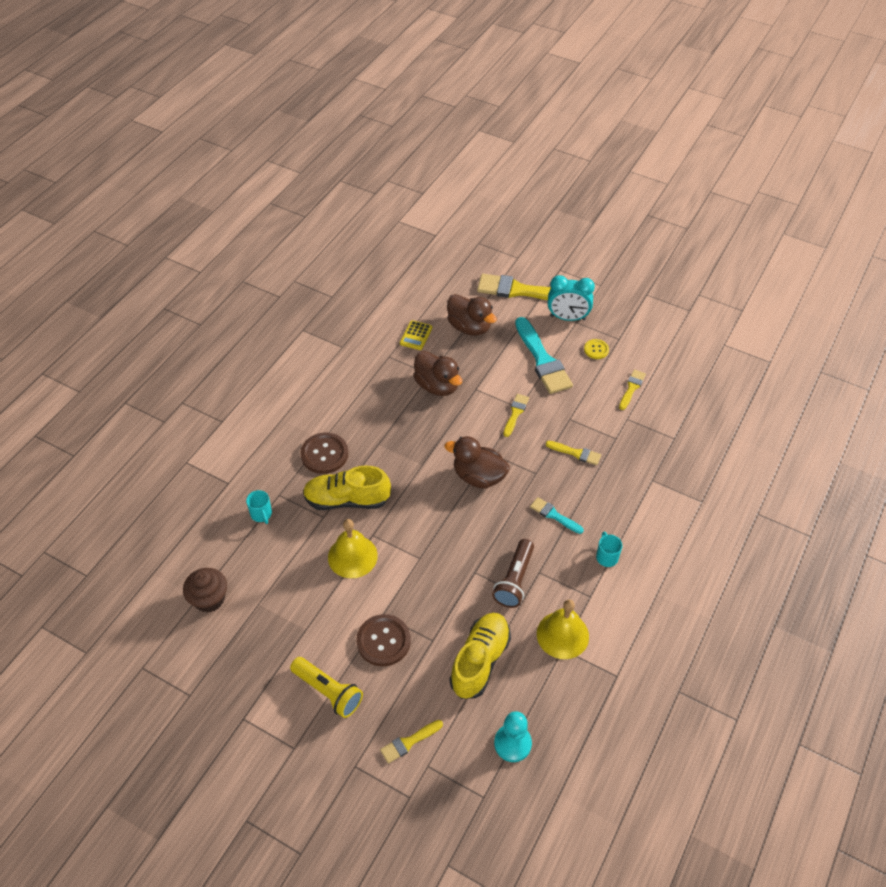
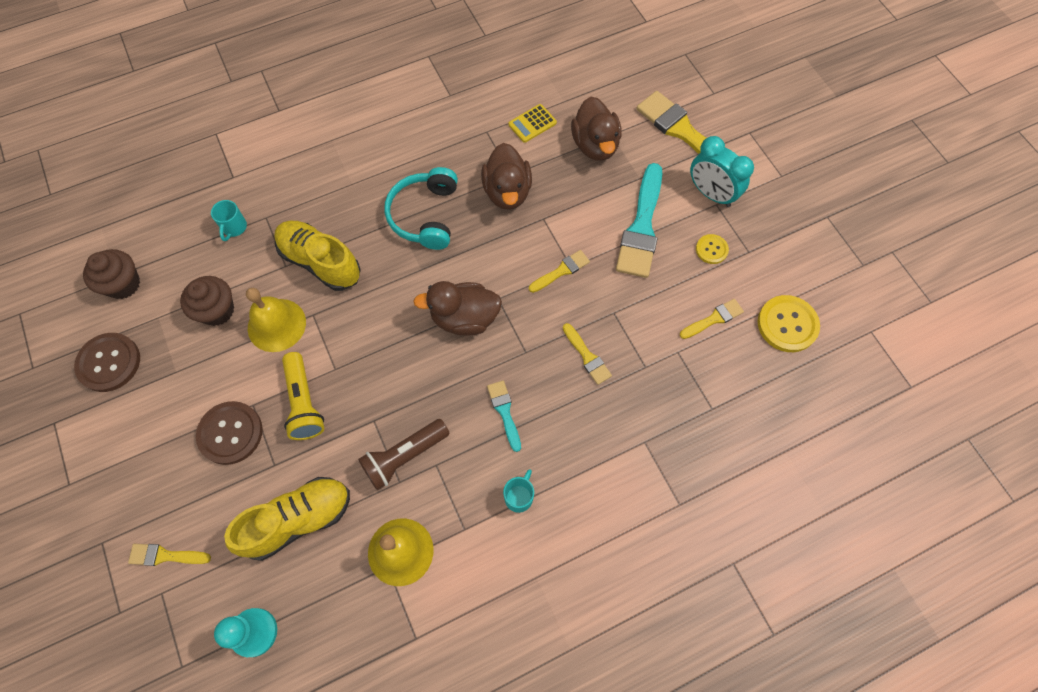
camera: 35 degrees right, 15 degrees up
(299, 573) = (217, 310): none -> brown cupcake
(324, 454) = (340, 200): brown button -> brown button (109, 363)
(328, 691) = (142, 450): yellow flashlight -> yellow flashlight (304, 403)
(394, 430) = (425, 215): none -> turquoise headphones
(478, 476) = (464, 318): brown duck -> brown duck turned 60 degrees counterclockwise
(675, 367) = (787, 324): none -> yellow button

